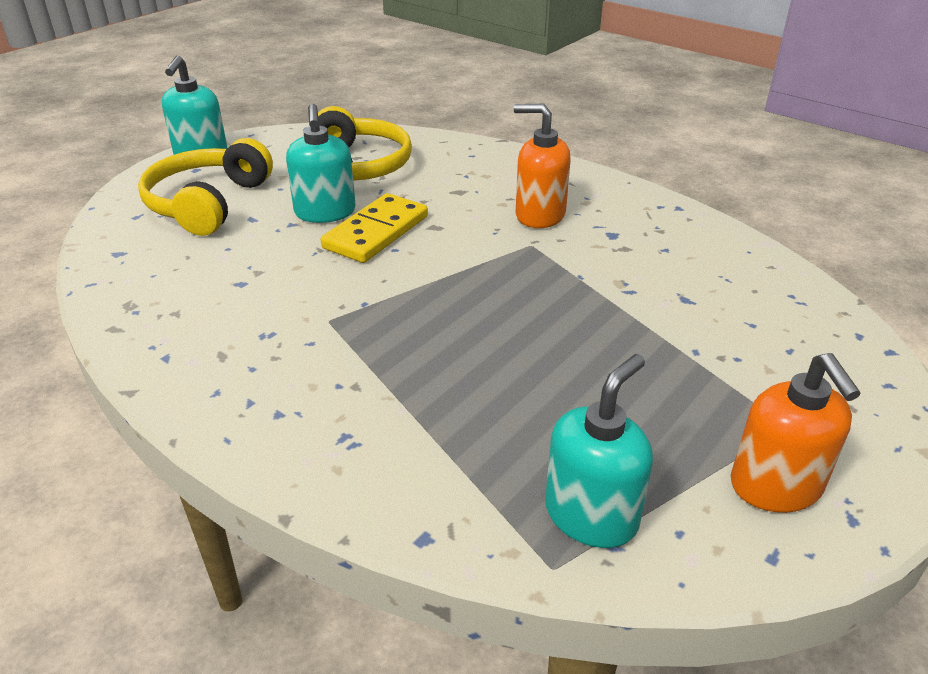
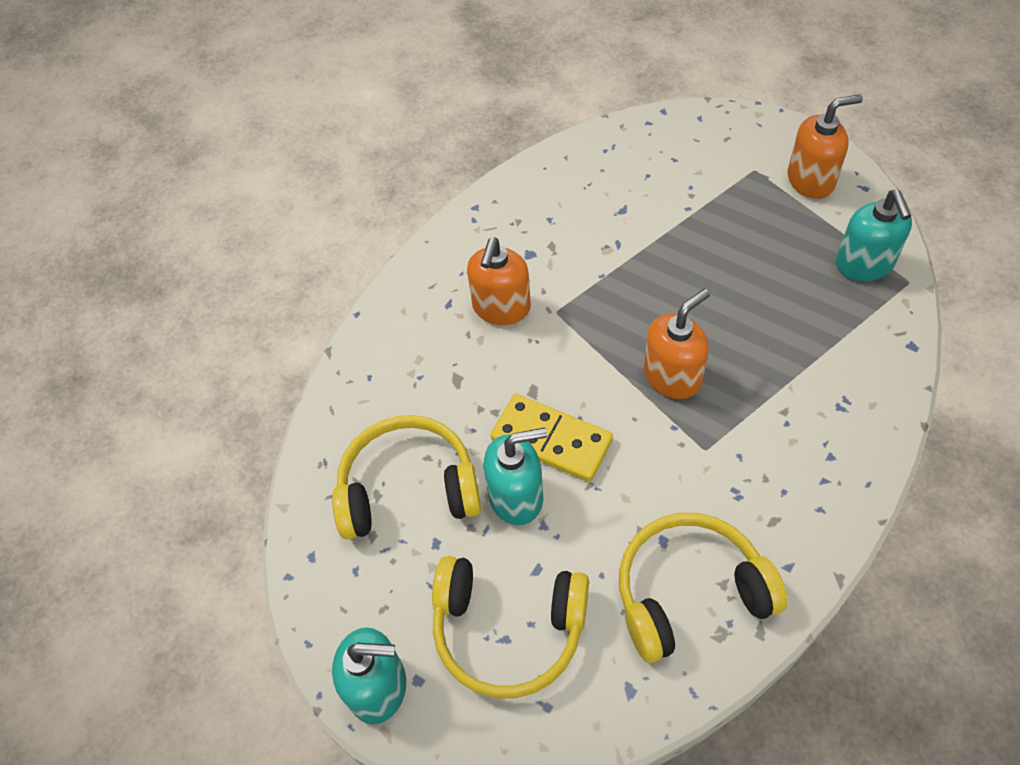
camera: 90 degrees left, 20 degrees up
(179, 291) = (690, 593): none -> yellow headphones
(429, 308) = (672, 376): none -> orange soap dispenser
(591, 515) = (864, 264): turquoise soap dispenser -> turquoise soap dispenser turned 135 degrees counterclockwise

